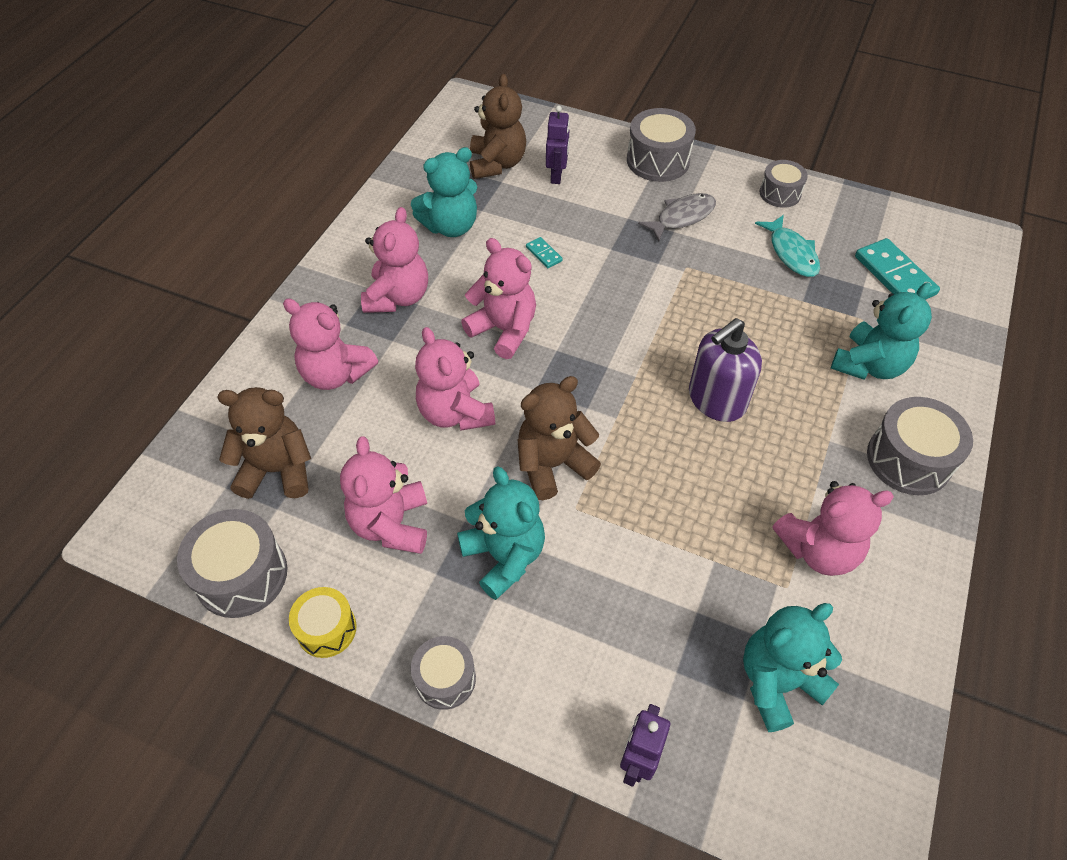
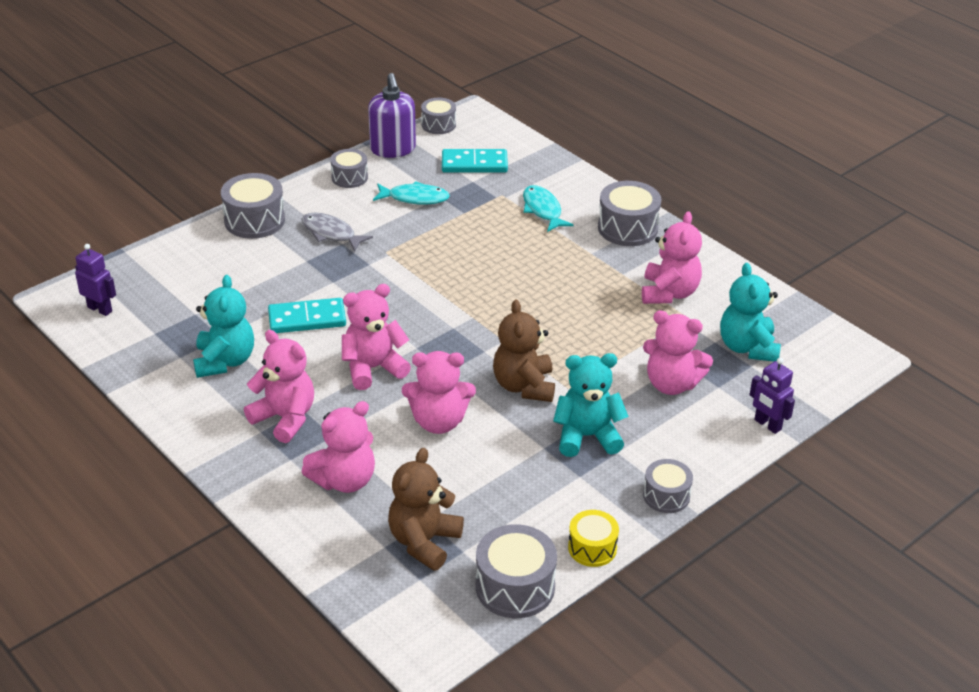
camera: 65 degrees left, 15 degrees down
(391, 524) = (521, 488): pink teddy bear -> pink teddy bear (671, 384)
(497, 164) = (169, 309): brown teddy bear -> none
(543, 254) = (307, 319): turquoise domino -> turquoise domino, size x2.08
(557, 176) = (219, 280): purple robot -> purple robot (100, 309)
(682, 217) = (331, 233): grey fish -> grey fish turned 45 degrees counterclockwise
(716, 400) = (523, 287): purple soap dispenser -> purple soap dispenser (393, 149)
(869, 365) = (543, 210): turquoise teddy bear -> turquoise fish
(934, 220) = (438, 125): none -> grey drum

